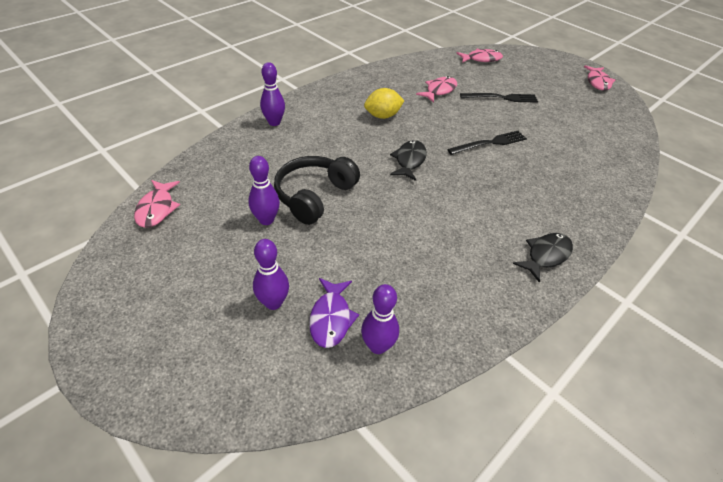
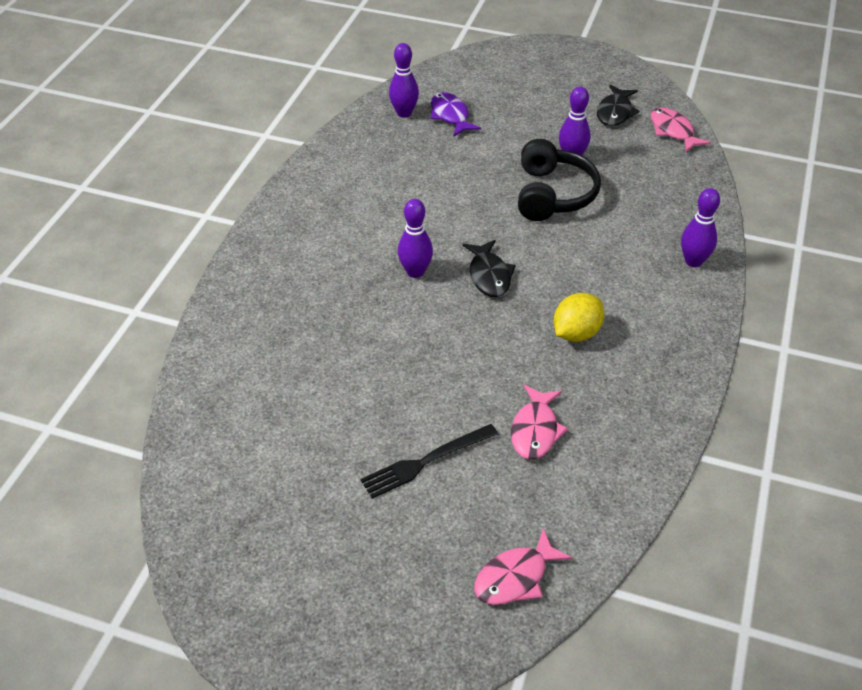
camera: 155 degrees right, 0 degrees up
(273, 303) = (501, 109): purple bowling pin -> purple bowling pin (415, 272)
(489, 143) = (404, 348): black fork -> none
(546, 256) = (290, 224): black fish -> black fish (615, 112)
(597, 82) = (254, 613): pink fish -> none

